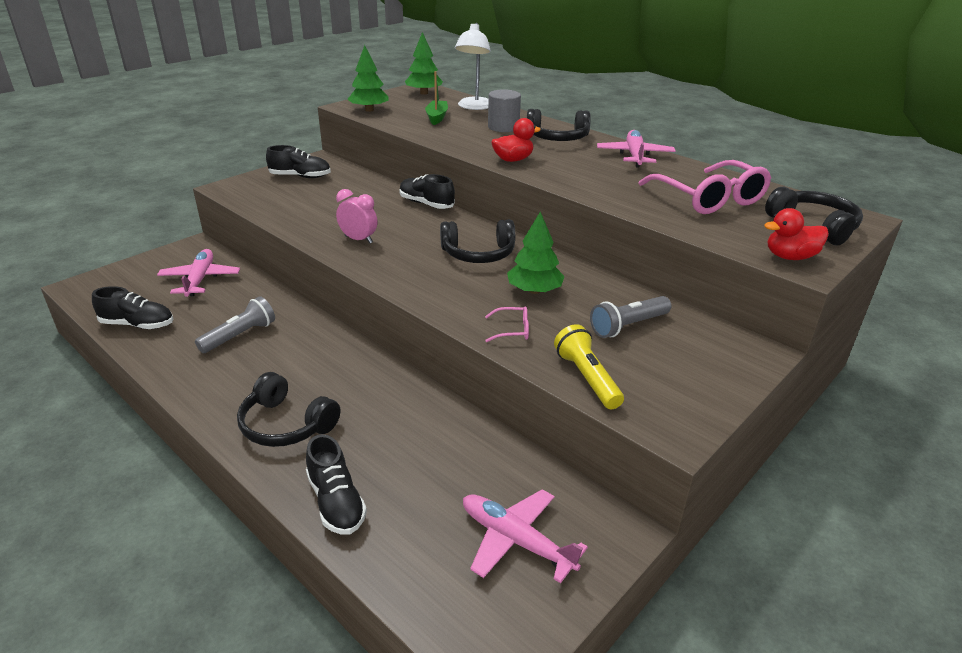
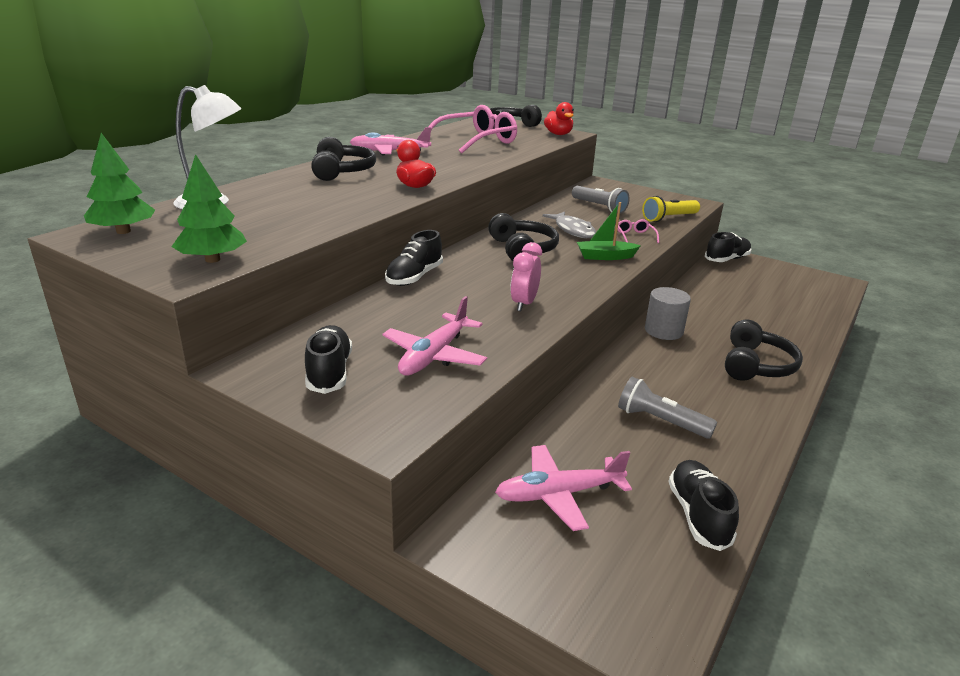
camera: 100 degrees left, 5 degrees down
(336, 502) = (802, 333): black shoe -> black shoe (726, 259)
(437, 117) = (260, 219): green boat -> green boat (605, 257)
(503, 127) = (304, 190): grey cylinder -> grey cylinder (663, 331)
(516, 541) = (765, 279): pink plane -> pink plane (434, 355)
(534, 290) = (573, 230): green tree -> grey fish

